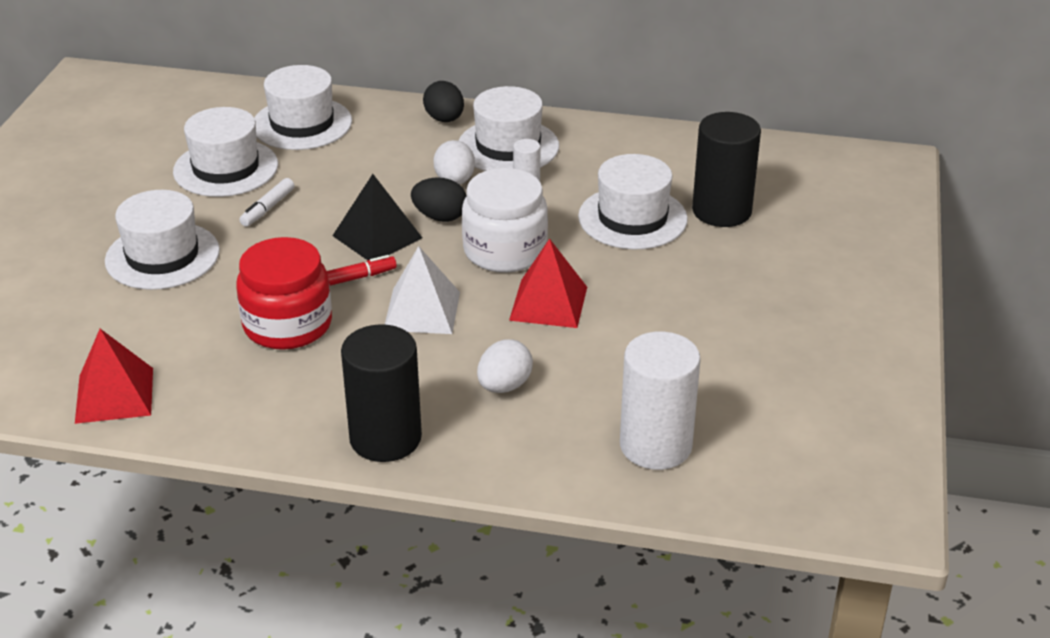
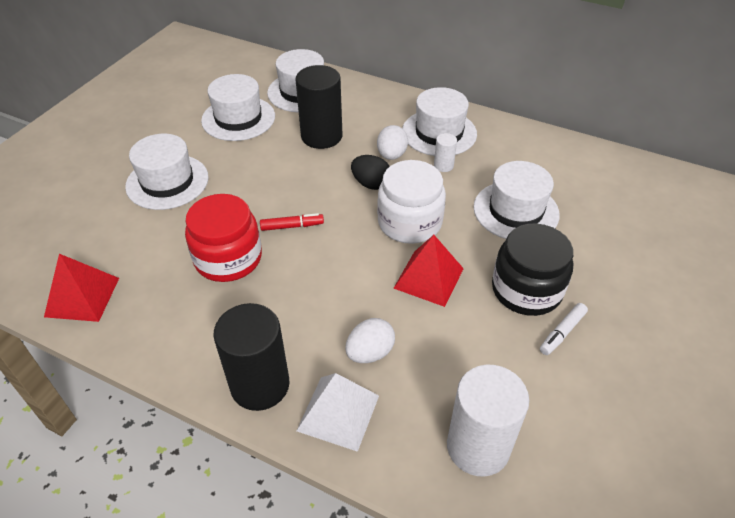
camera: 15 degrees right, 10 degrees up
(267, 208) = (253, 155): white marker -> white marker (562, 332)
(377, 236) = (320, 193): black pyramid -> none
(422, 311) = (330, 266): white pyramid -> white pyramid (338, 413)
(444, 119) = (400, 103): black egg -> none
(668, 296) = (526, 290): none -> black jar
(721, 211) = (588, 217): black cylinder -> black cylinder (321, 136)

